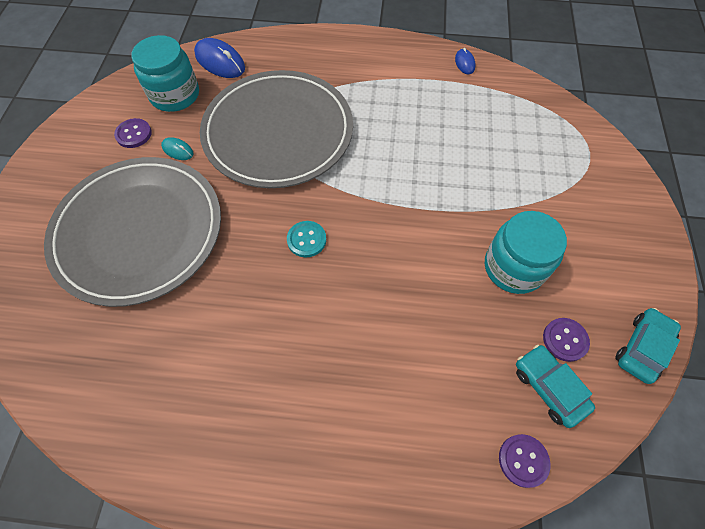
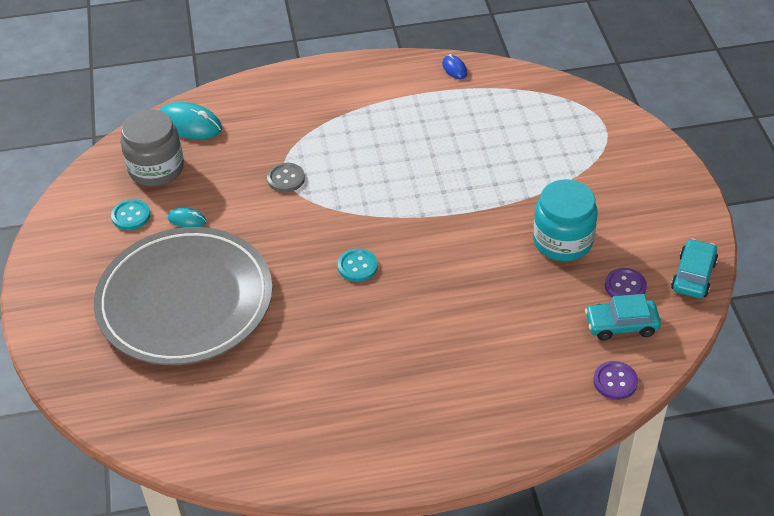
camera: 15 degrees left, 15 degrees down
(134, 134) = (131, 216): purple button -> turquoise button
(175, 95) = (156, 168): turquoise jar -> grey jar
(220, 61) = (189, 124): blue mouse -> turquoise mouse
(278, 132) = (286, 179): grey plate -> grey button
(548, 387) = (621, 325): turquoise car -> turquoise car turned 45 degrees counterclockwise

